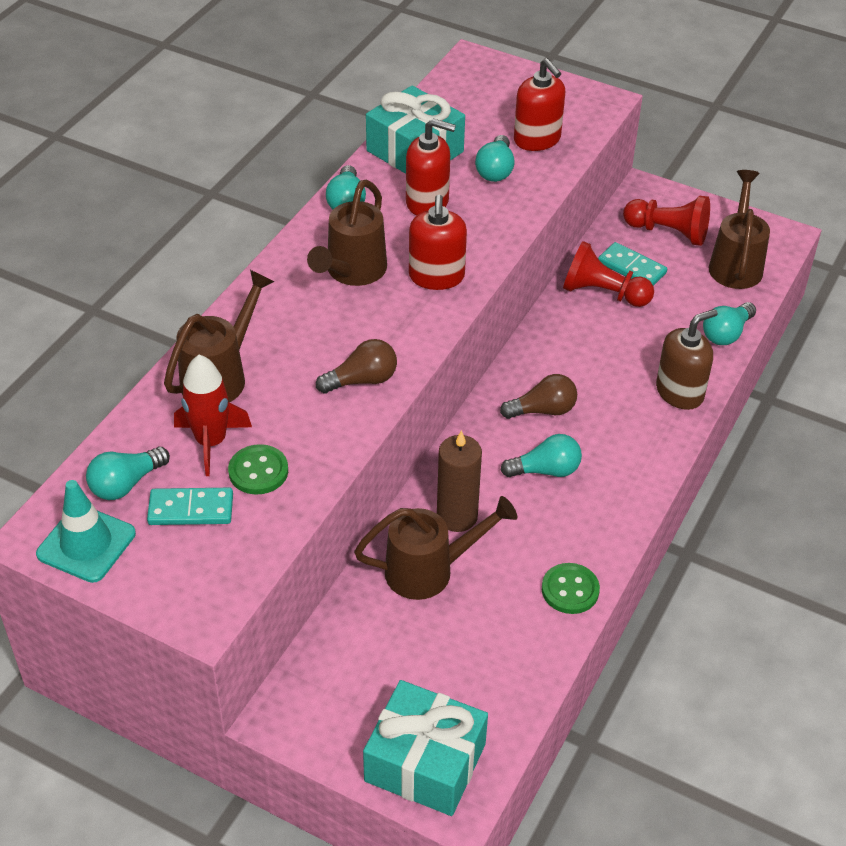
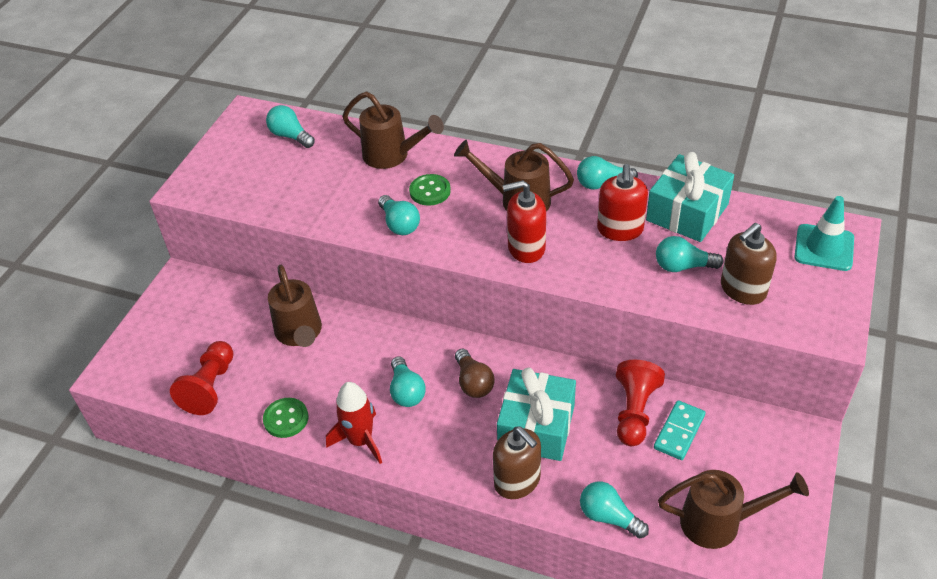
camera: 85 degrees right, 0 degrees up
(86, 544) = (242, 131): turquoise traffic cone -> turquoise traffic cone (824, 248)
(191, 509) = (271, 167): turquoise domino -> none
(211, 442) = (329, 164): red rocket -> red rocket (360, 440)
(258, 471) = (305, 189): green button -> green button (430, 191)
(362, 380) = (399, 224): brown light bulb -> turquoise light bulb
(425, 762) = (141, 354): turquoise gift -> turquoise gift (536, 426)
(457, 516) = (352, 342): brown candle -> none
(537, 139) = (742, 289): red soap dispenser -> brown soap dispenser
(668, 232) = (746, 459): red pawn -> red pawn (210, 387)

